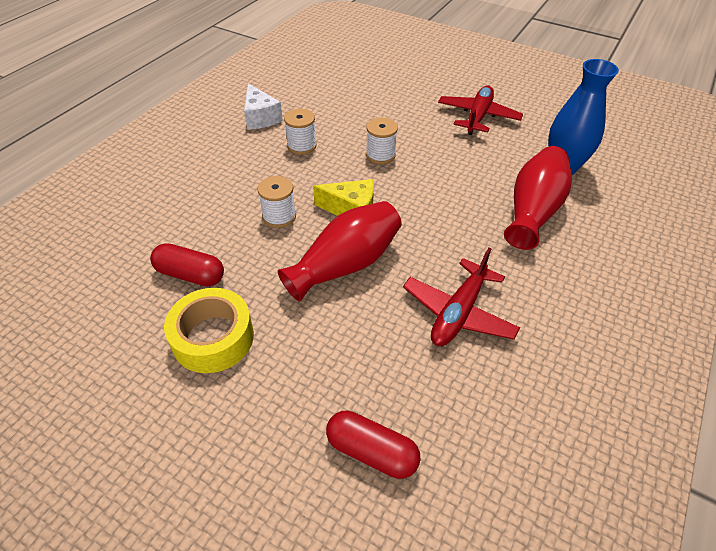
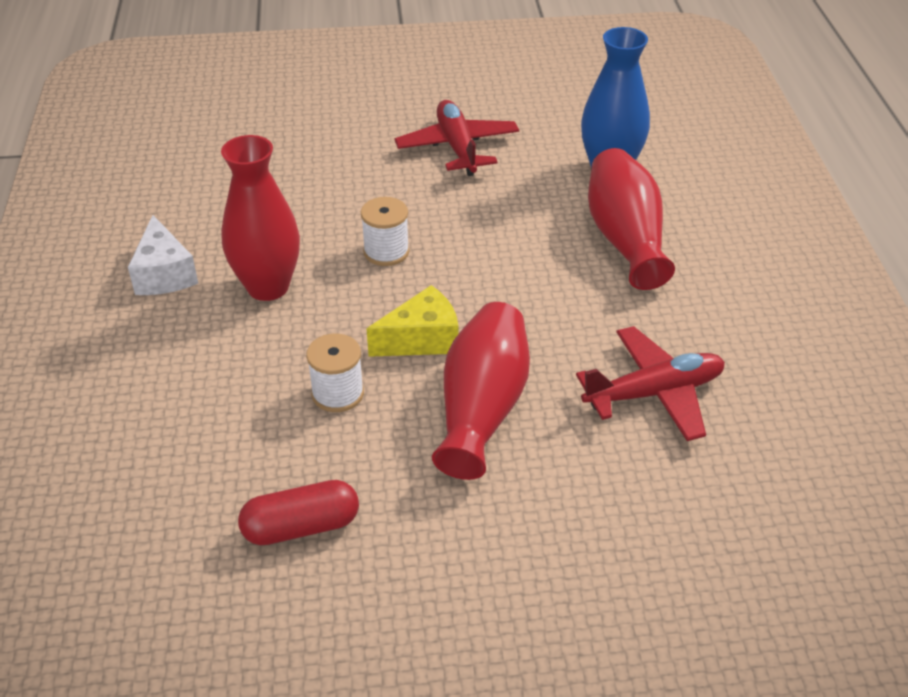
camera: 35 degrees left, 5 degrees down
(213, 338) = (414, 580): yellow tape -> none
(260, 118) = (164, 274): white cheese -> white cheese turned 45 degrees clockwise
(301, 146) = (268, 287): white spool -> red vase
(371, 451) = (705, 584): red capsule -> none
(458, 312) = (654, 393): red plane -> red plane turned 105 degrees counterclockwise

